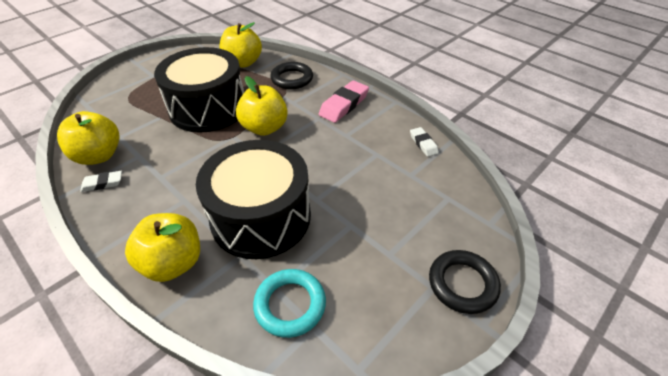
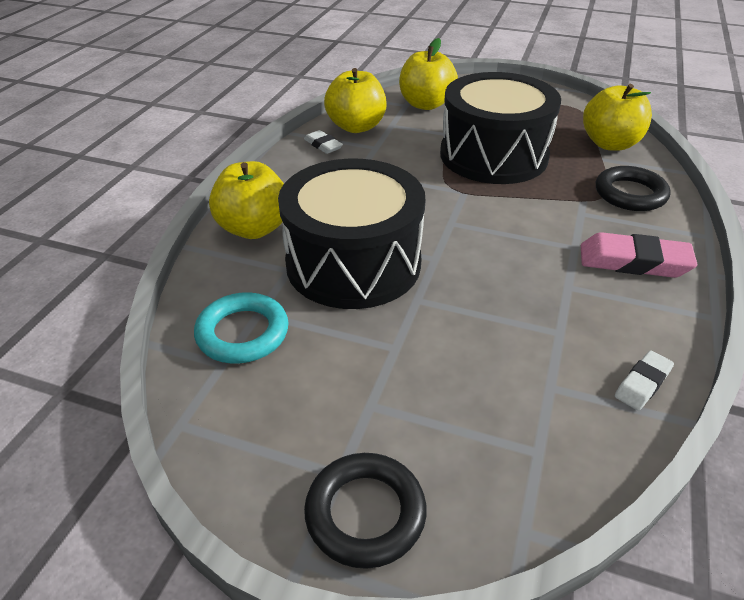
camera: 65 degrees right, 5 degrees down
(264, 128) = (504, 209): yellow apple -> yellow apple (426, 104)

